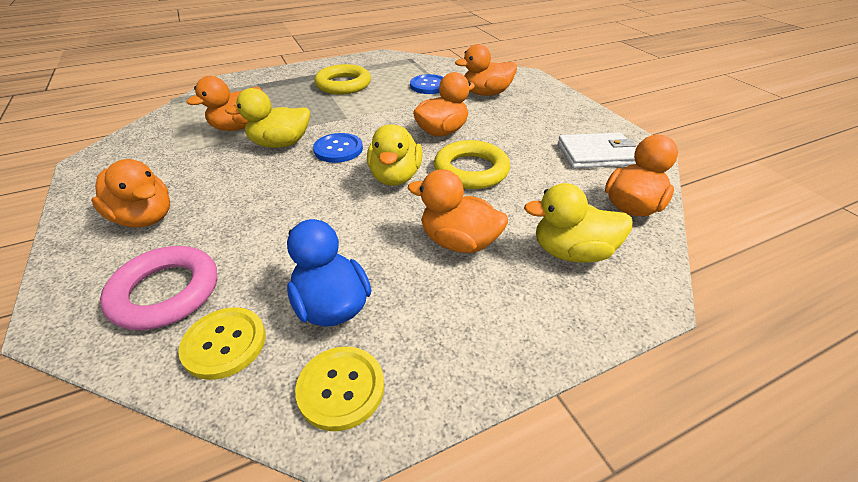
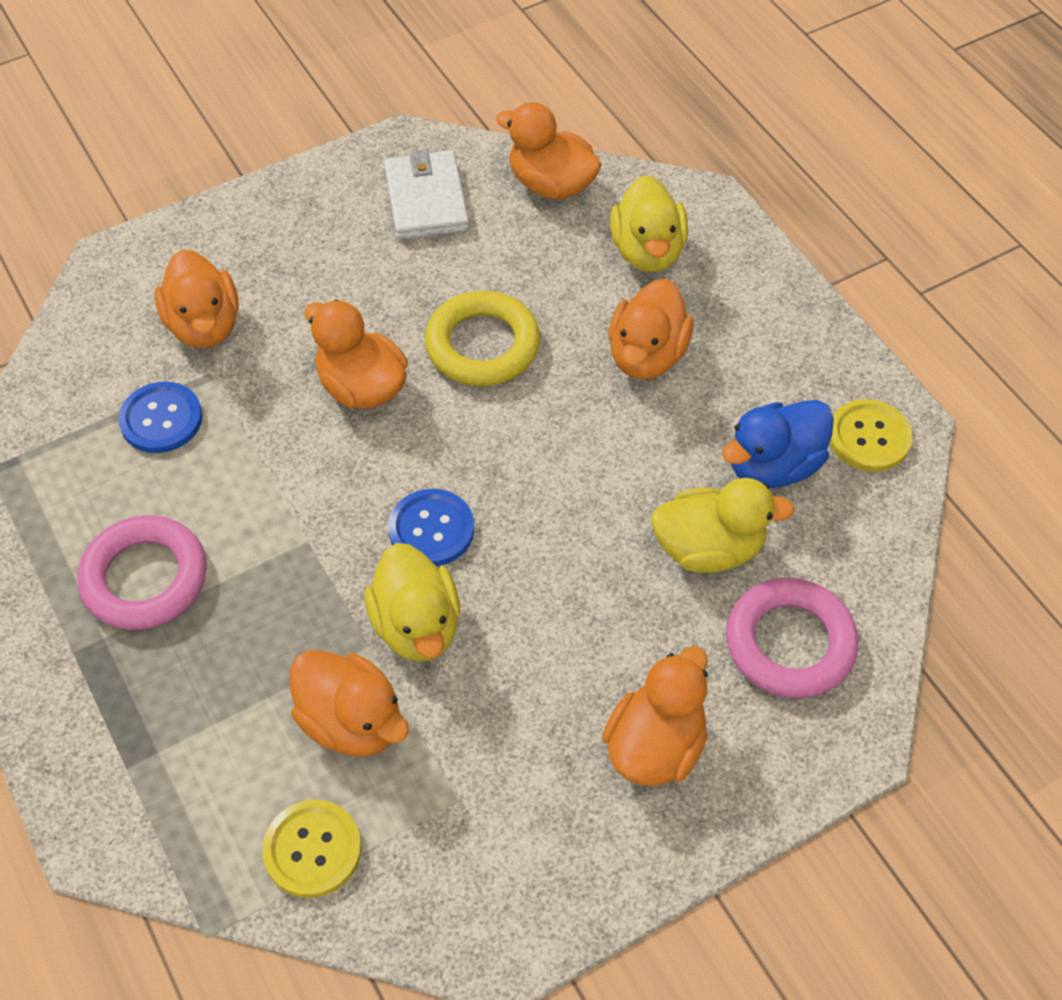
camera: 95 degrees left, 15 degrees up
(224, 344) = (845, 551): yellow button -> yellow button (312, 849)
(343, 84) = (145, 578): yellow ring -> pink ring
(395, 177) = (509, 437): yellow duck -> yellow duck (709, 548)

